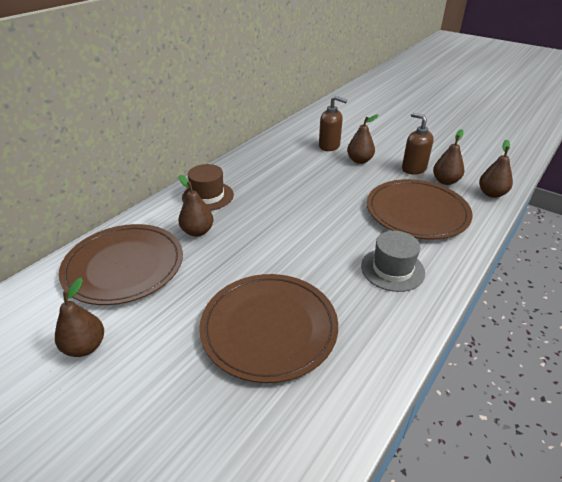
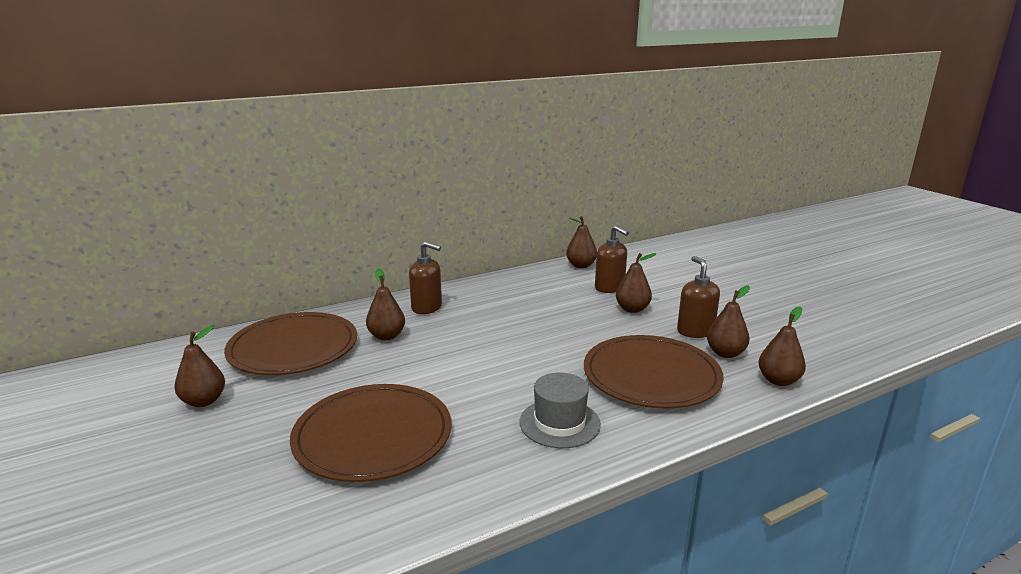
camera: 25 degrees right, 15 degrees down
(208, 196) = (427, 308): brown hat -> brown soap dispenser
(293, 131) = (581, 265): none -> brown pear

